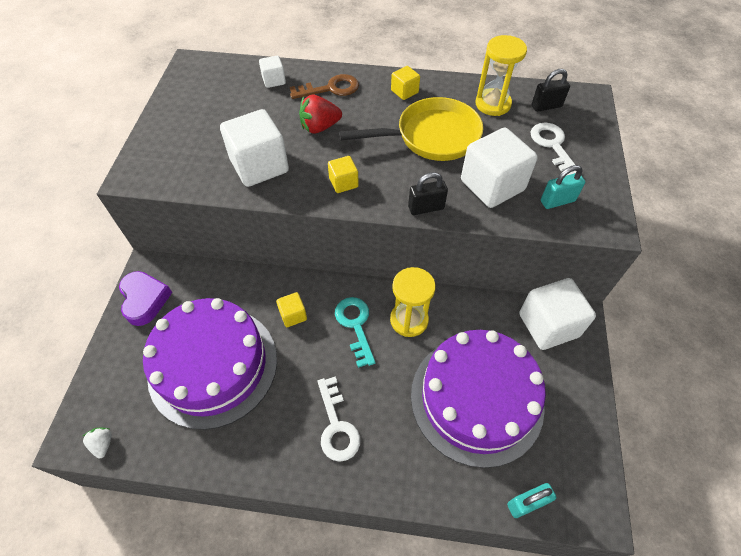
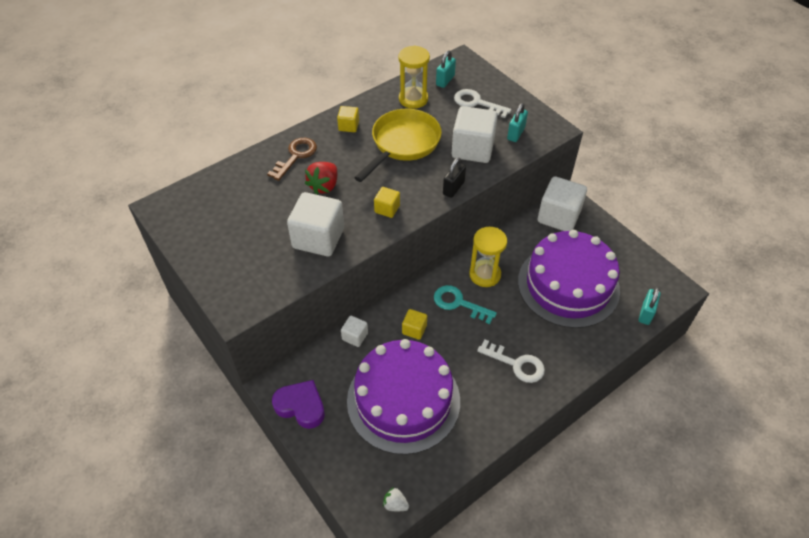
camera: 45 degrees left, 5 degrees down
(274, 80) = (246, 177): white cube -> white cube (355, 336)
(546, 106) = (445, 80): black padlock -> turquoise padlock

